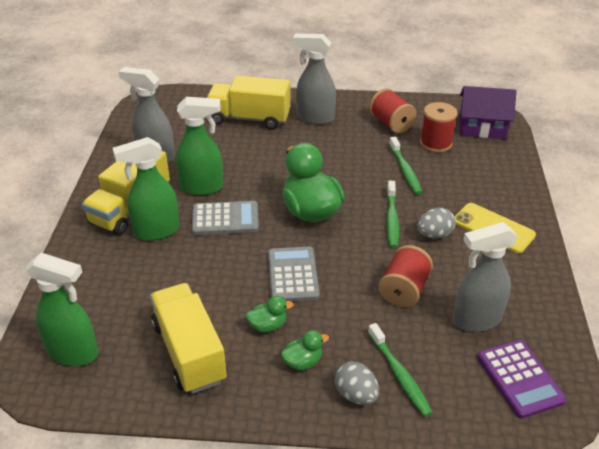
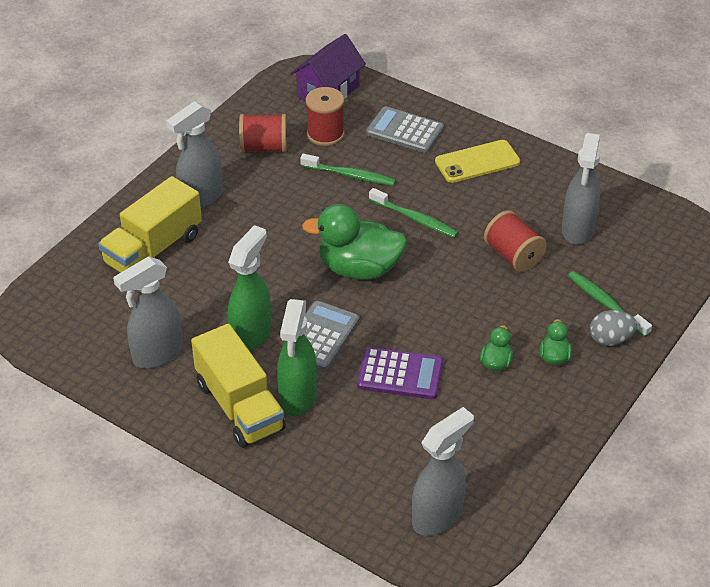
camera: 60 degrees left, 5 degrees up
(73, 353) = (438, 516): green spray bottle -> grey spray bottle
(189, 352) = (493, 429): yellow truck -> none
(293, 275) = (441, 319): grey calculator -> grey calculator (405, 131)
(399, 375) = (606, 304): green toothbrush -> green toothbrush turned 135 degrees counterclockwise
(434, 235) = (457, 202): grey egg -> none
(519, 379) = (652, 238): purple calculator -> purple calculator (400, 374)

